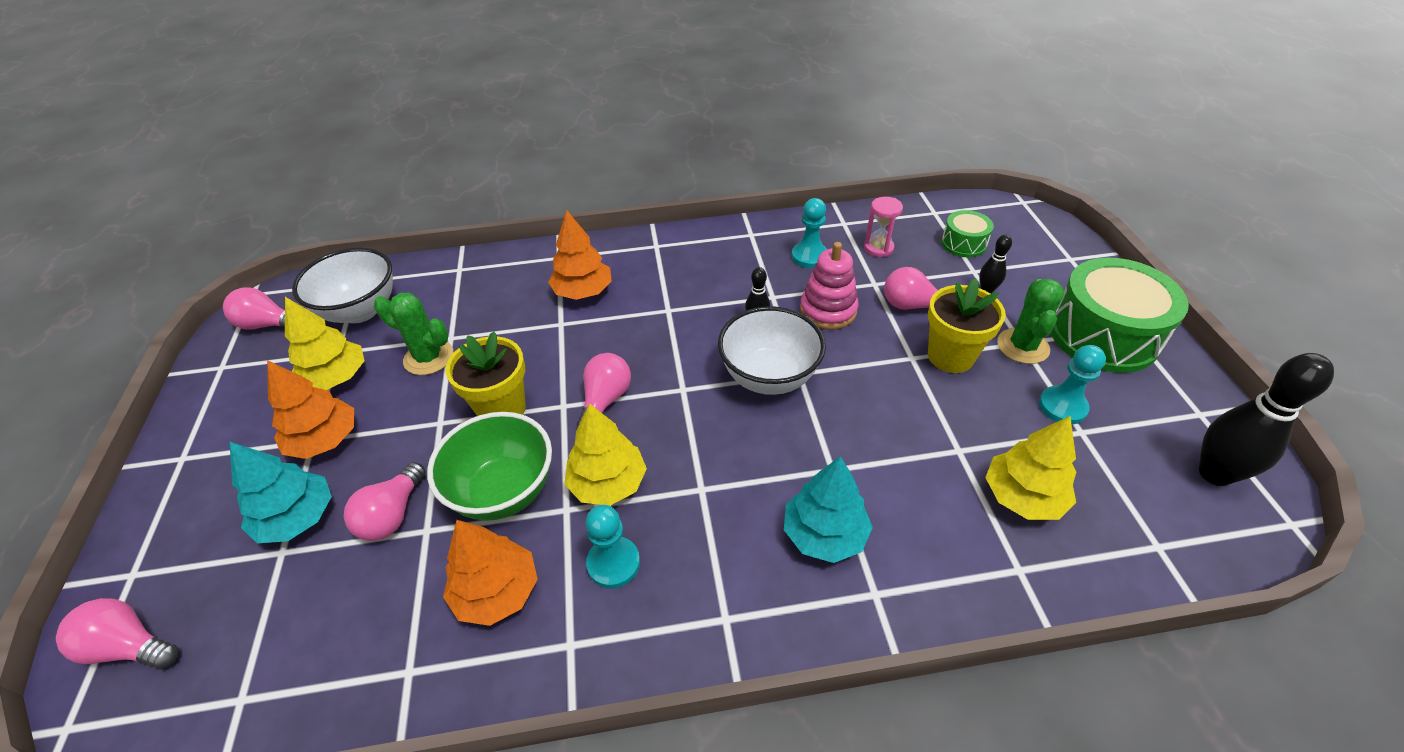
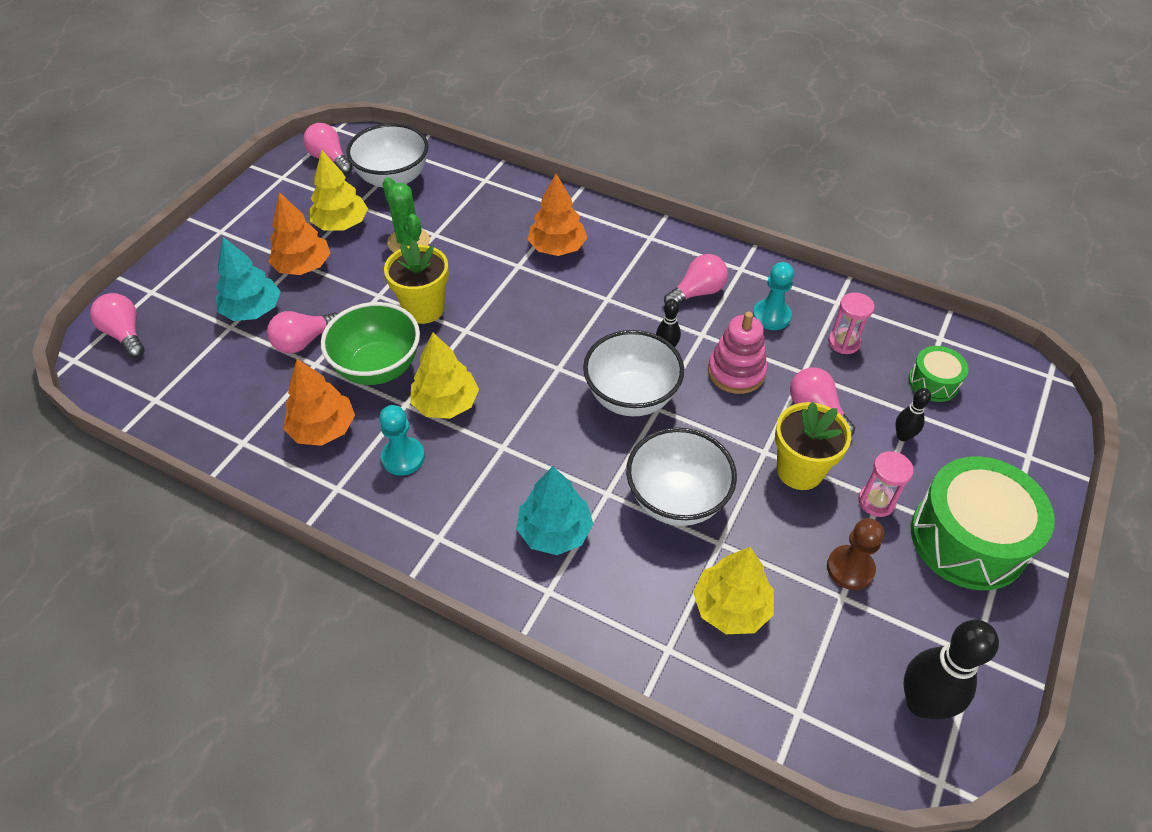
camera: 35 degrees right, 5 degrees up
(605, 400) = (496, 343): pink light bulb -> pink light bulb (697, 292)
(891, 437) = (676, 500): none -> white bowl
(1022, 346) = (876, 501): green cactus -> pink hourglass
(1062, 406) = (850, 568): turquoise pawn -> brown pawn

